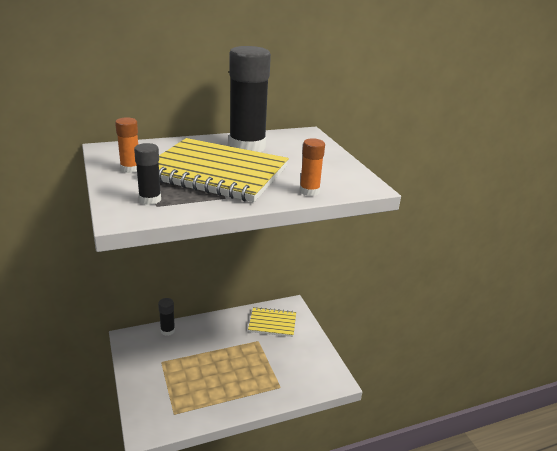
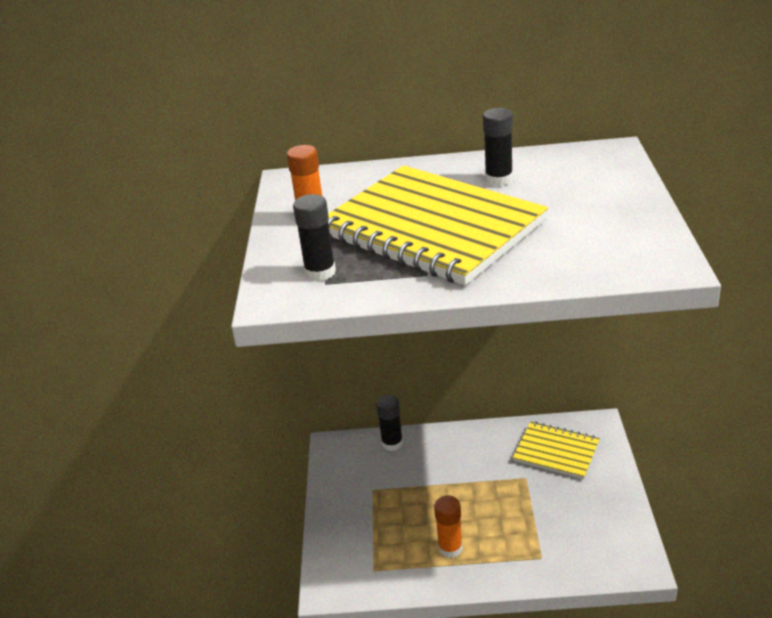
camera: 25 degrees right, 5 degrees up
(247, 147) = (499, 179): black glue stick -> black glue stick, size x0.47
(309, 191) = (562, 269): orange glue stick -> orange glue stick (450, 548)

